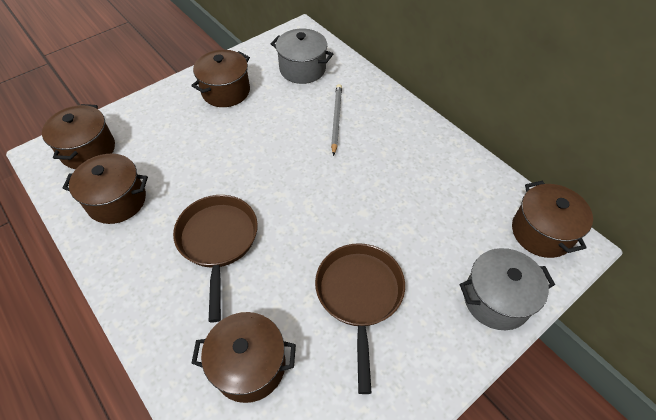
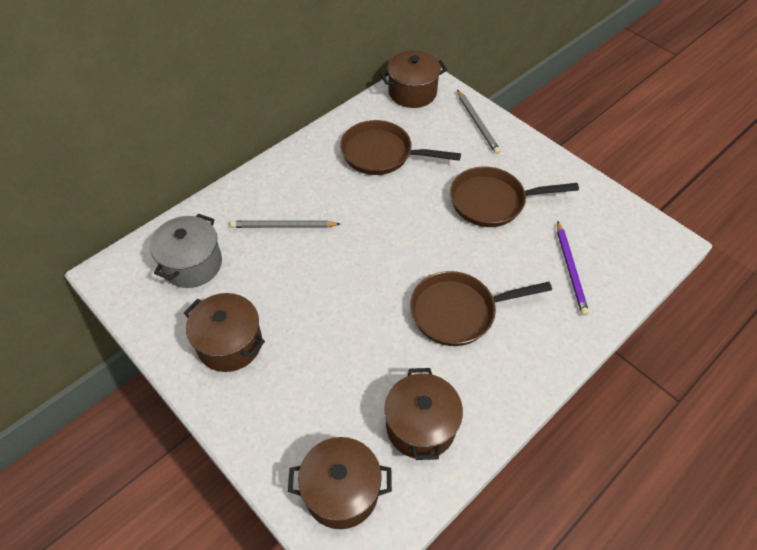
camera: 95 degrees left, 0 degrees up
(249, 365) = (570, 269): brown pot -> purple pencil
(431, 195) = (382, 154): none -> brown pan
(496, 299) = (477, 123): grey pot -> grey pencil

